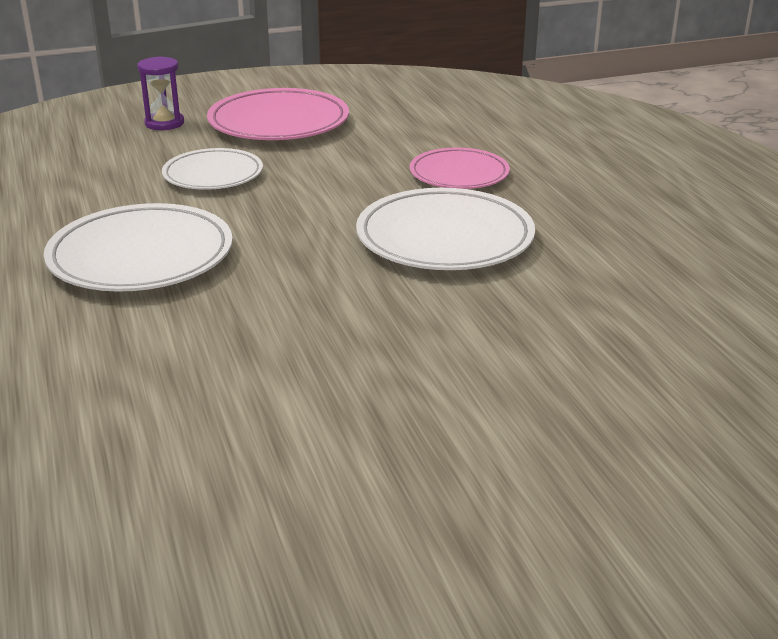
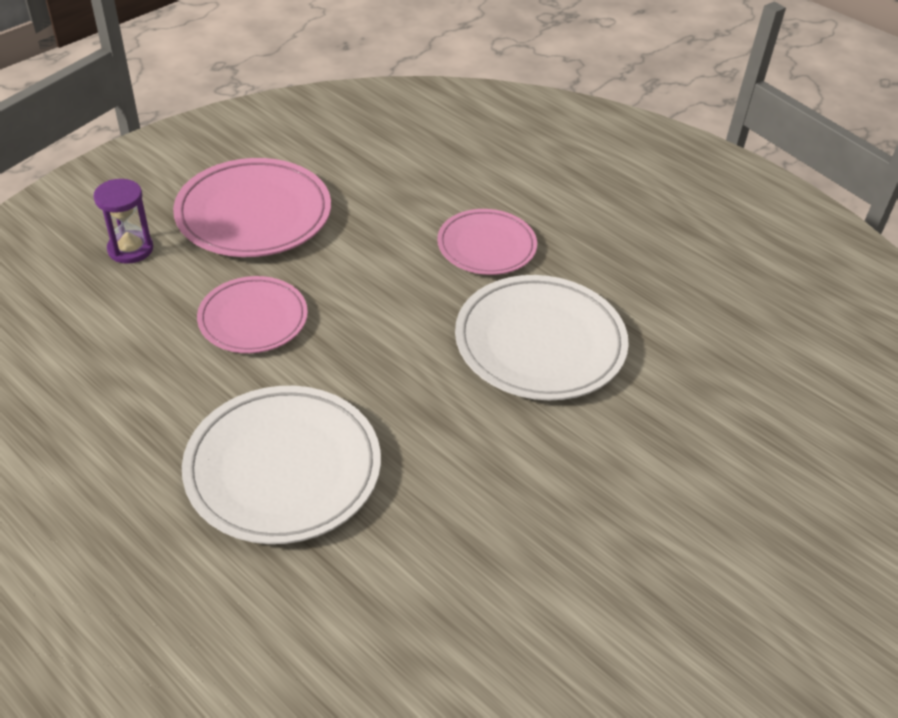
camera: 30 degrees left, 15 degrees up
(213, 175) = (253, 319): white plate -> pink plate

